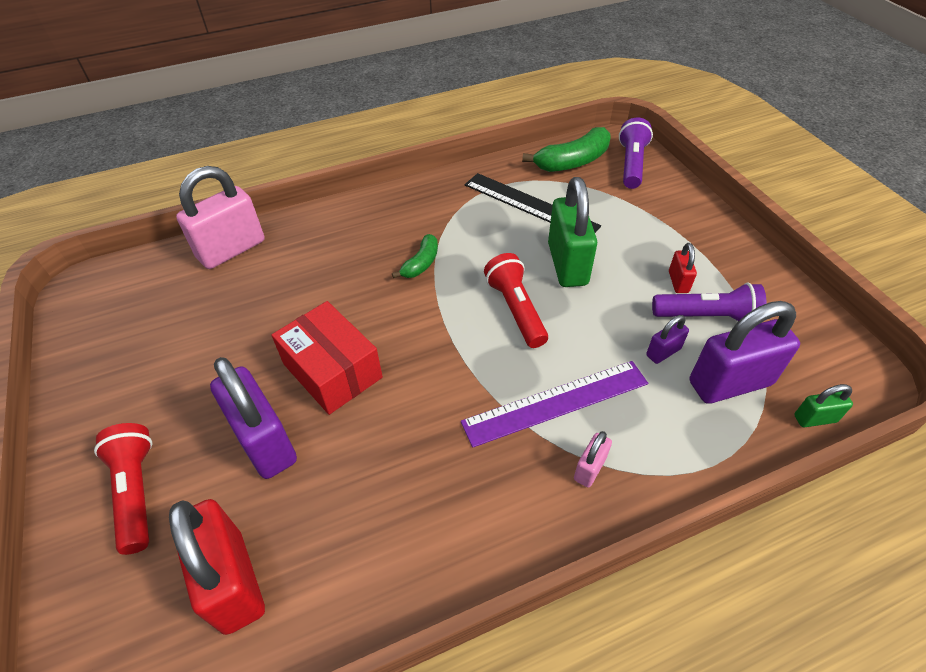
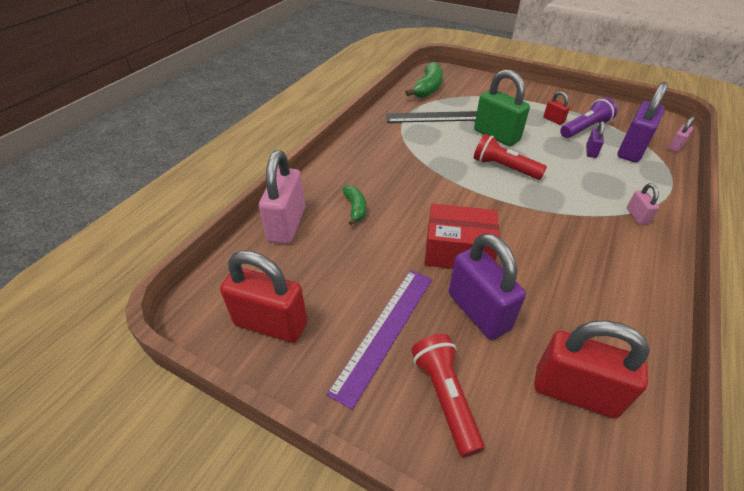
camera: 40 degrees left, 5 degrees down
(111, 333) = (271, 324): none -> red padlock
(137, 491) = (445, 397): red flashlight -> red flashlight turned 45 degrees clockwise
(265, 442) = (478, 311): purple padlock -> purple padlock turned 45 degrees clockwise
(421, 263) = (423, 171): green banana -> green banana (355, 208)
(556, 403) = (583, 198): purple ruler -> purple ruler (385, 331)
(631, 164) = (458, 78): purple flashlight -> none
(815, 418) = (675, 146): green padlock -> pink padlock

